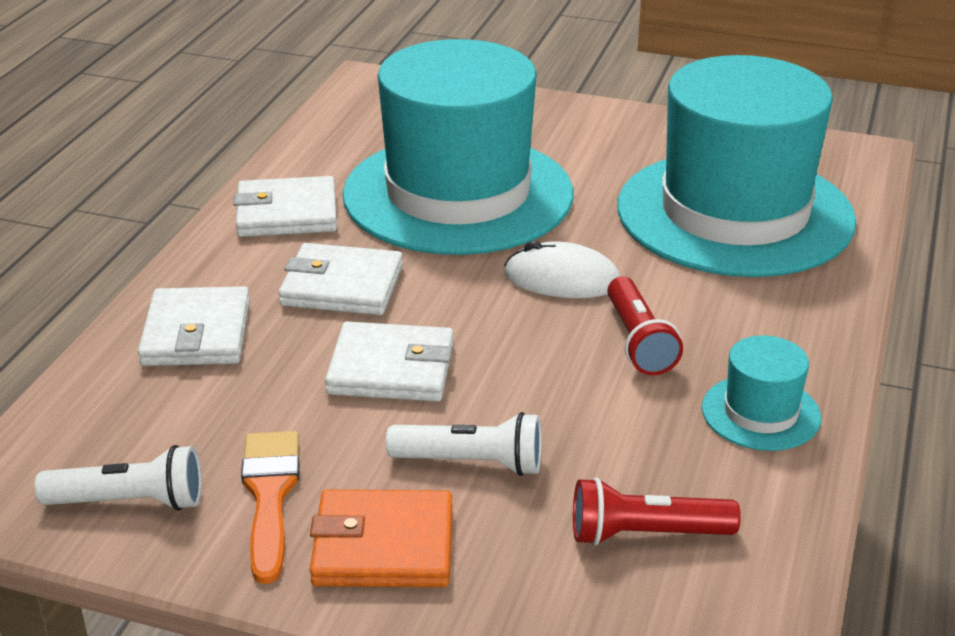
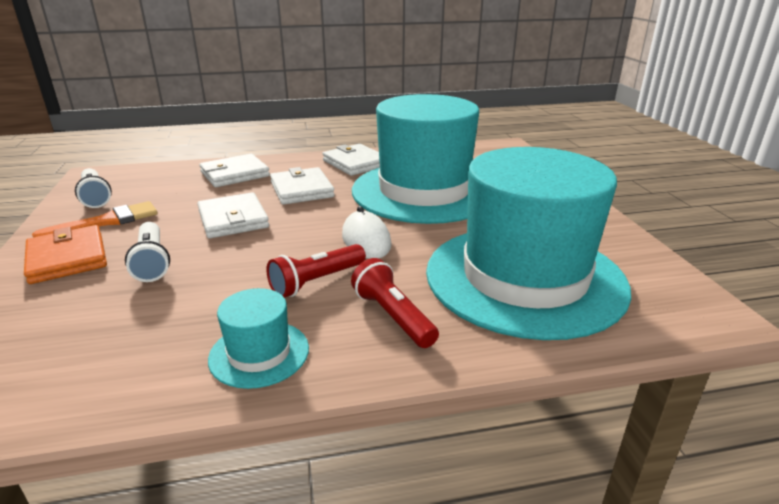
camera: 60 degrees right, 5 degrees down
(646, 534) = (89, 339): red flashlight -> red flashlight (393, 316)

